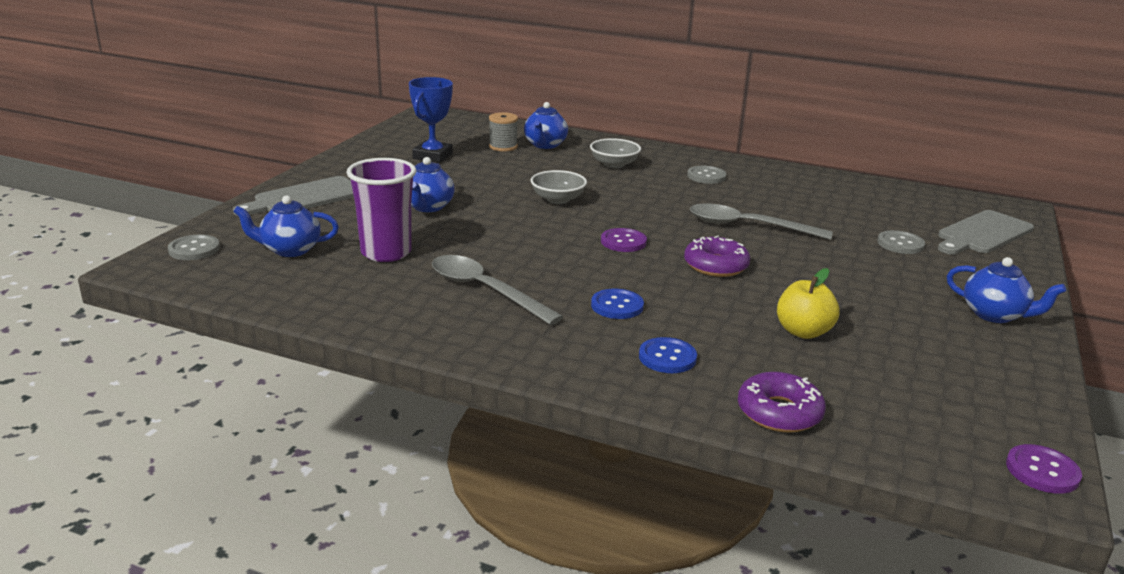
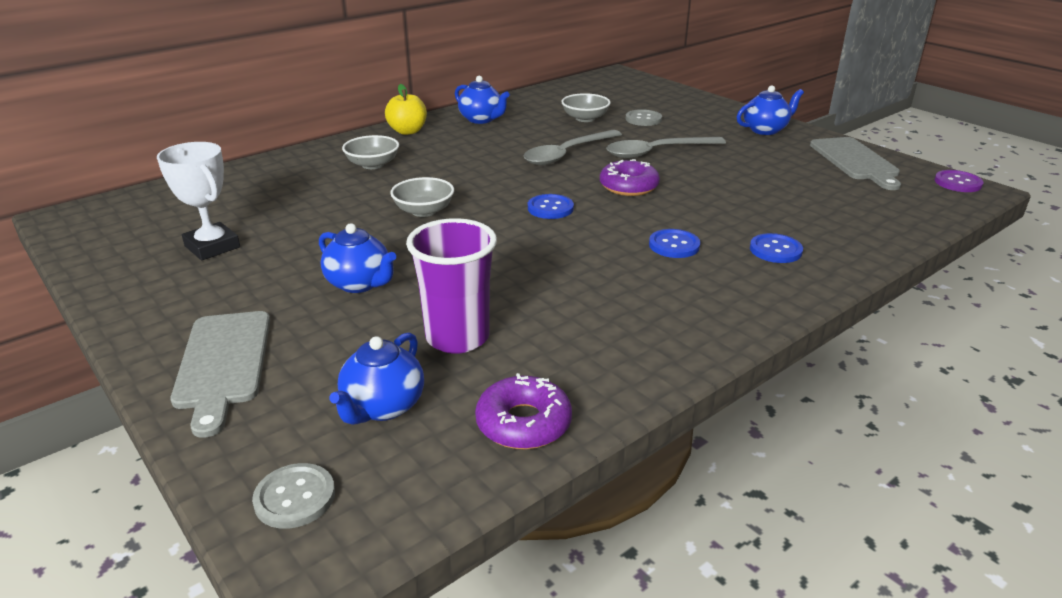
camera: 60 degrees left, 5 degrees up
(432, 156) = (212, 247): blue trophy -> white trophy
(485, 290) = (599, 300): grey spoon -> grey spoon (657, 152)
(503, 147) = (246, 202): grey spool -> none
(545, 145) = (275, 181): blue teapot -> blue teapot (481, 119)
(623, 242) = (550, 208): purple button -> blue button
(706, 176) = (450, 138): grey button -> none
(779, 412) = (873, 234): purple donut -> purple donut (523, 423)
(803, 332) = (759, 190): yellow apple -> yellow apple (407, 131)
(850, 217) = (585, 118): none -> grey bowl
(982, 234) = (648, 94): grey cutting board -> grey cutting board (855, 161)

